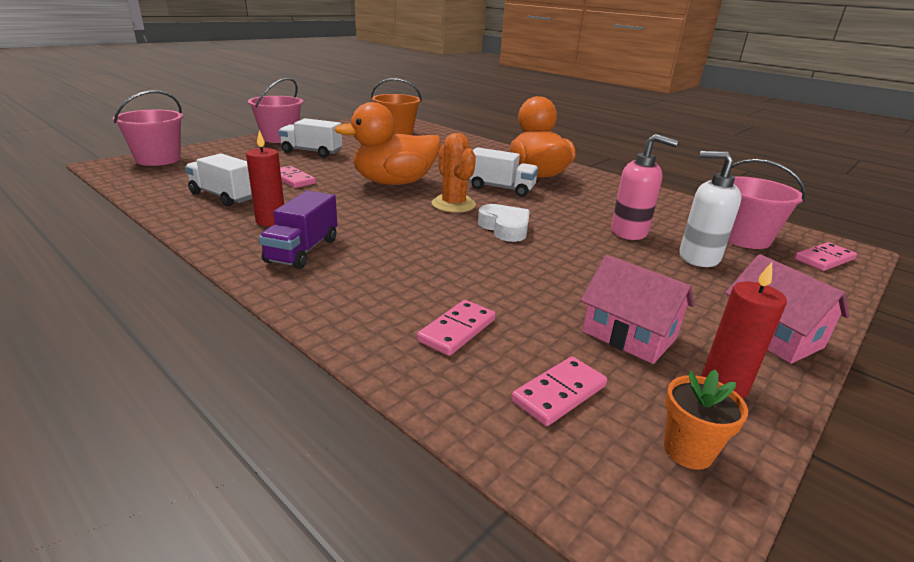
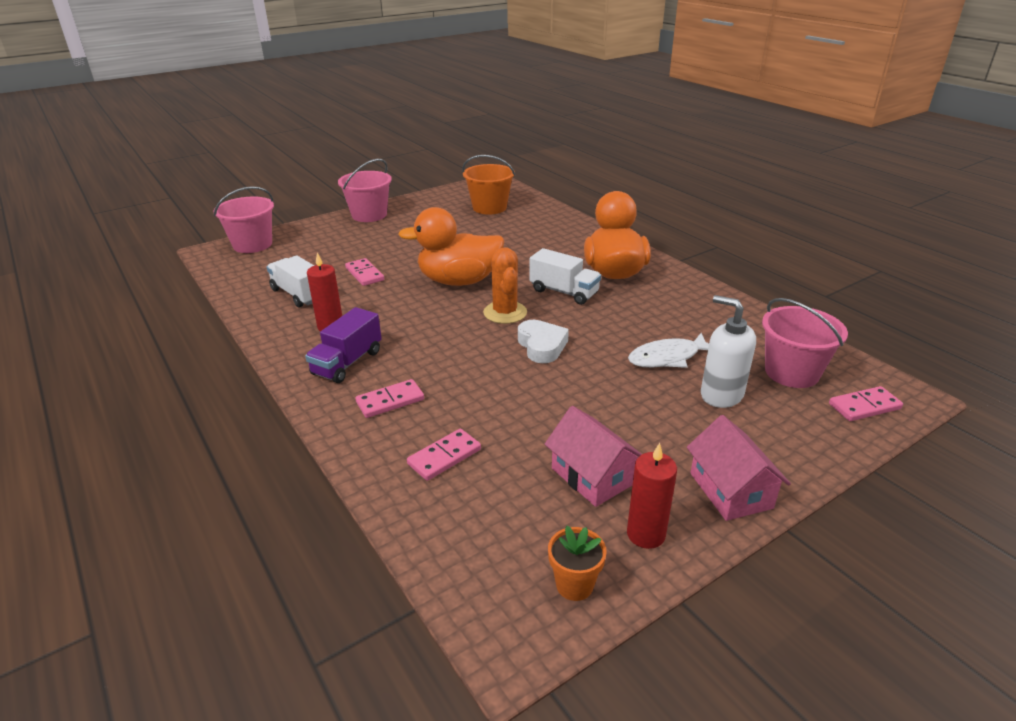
camera: 15 degrees right, 5 degrees up
(312, 152) = (394, 236): white truck -> none
(559, 393) = (499, 524): pink domino -> pink domino (390, 401)
(629, 232) = (668, 358): pink soap dispenser -> white fish

